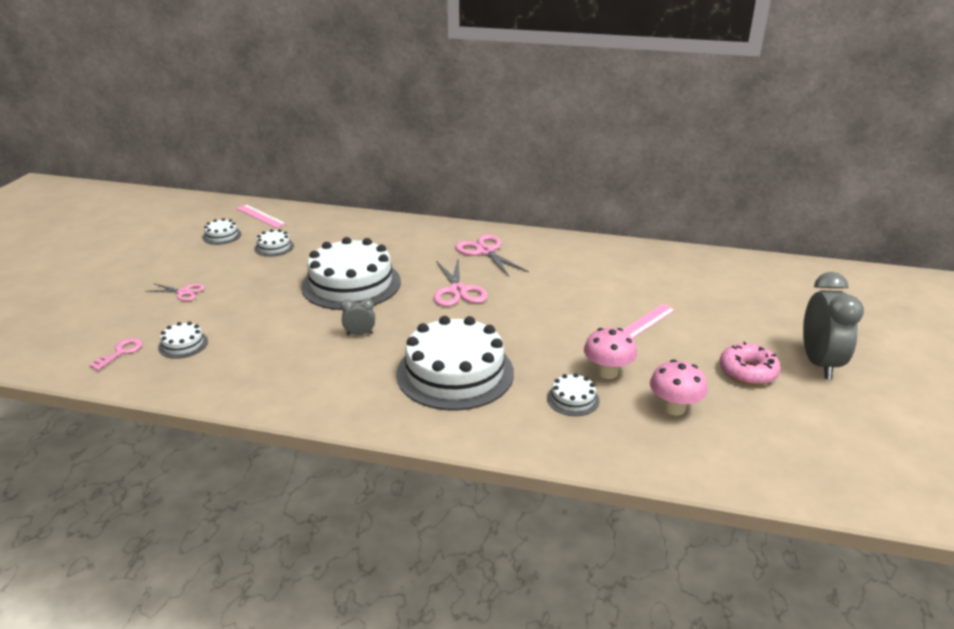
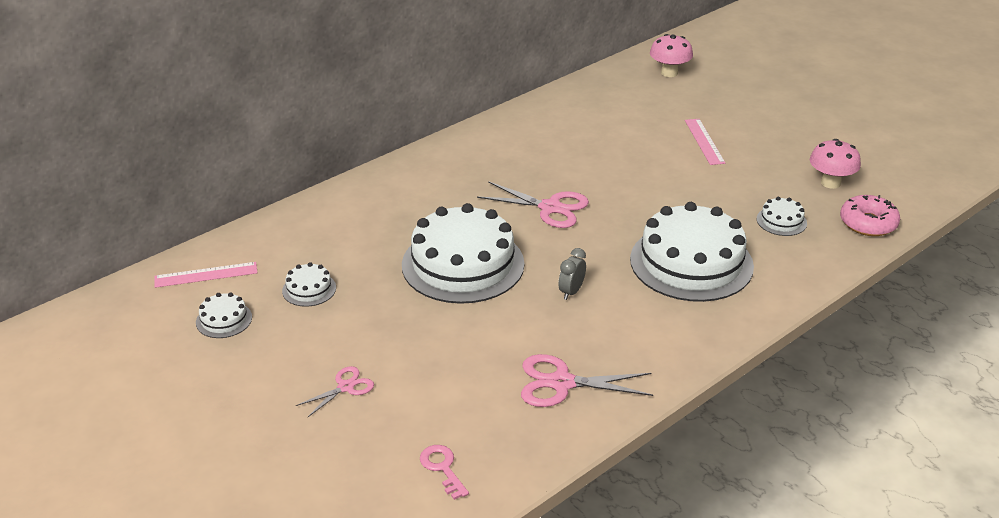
camera: 55 degrees left, 5 degrees up
(183, 344) = (473, 416): white cake -> none
(485, 251) = (489, 163): pink scissors -> pink scissors (561, 383)
(607, 372) = (759, 189): pink mushroom -> pink mushroom (669, 73)
(747, 372) = (812, 132): pink donut -> pink donut (868, 223)
(819, 363) = (827, 100): grey clock -> none

